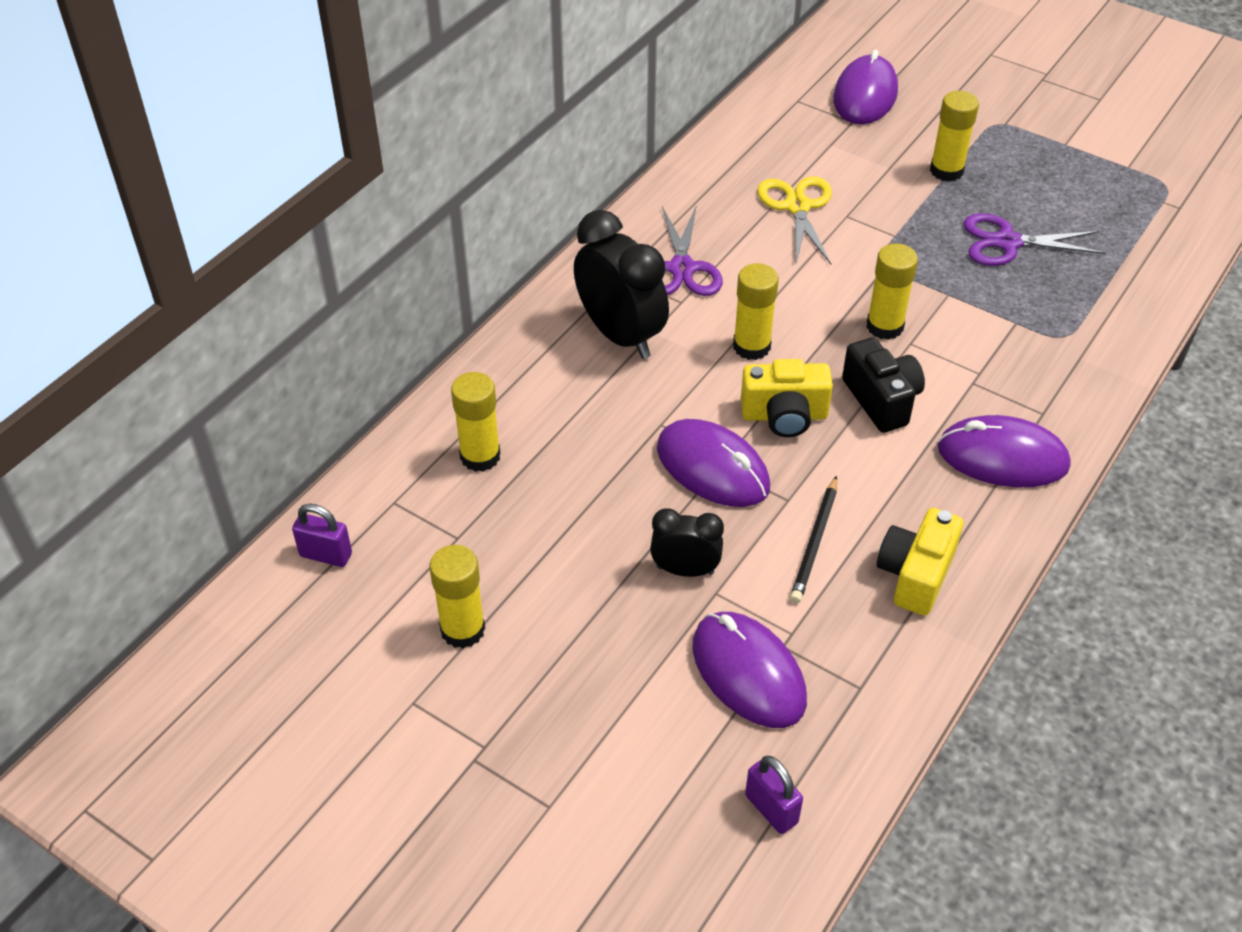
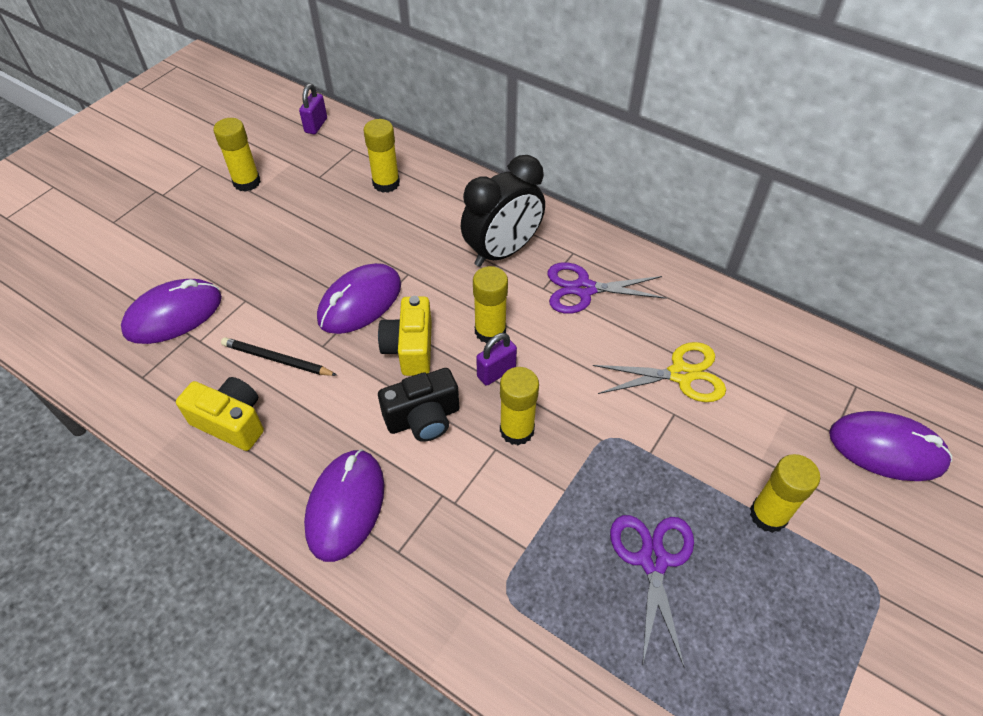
camera: 90 degrees right, 5 degrees up
(685, 570) = (268, 284): black clock -> none
(771, 809) = (68, 322): purple padlock -> purple padlock (496, 372)

